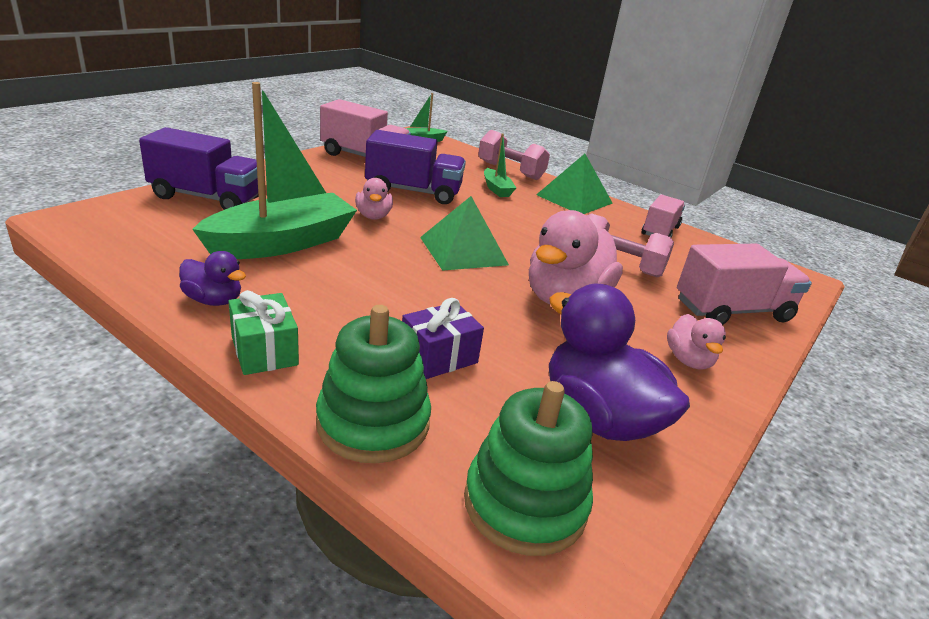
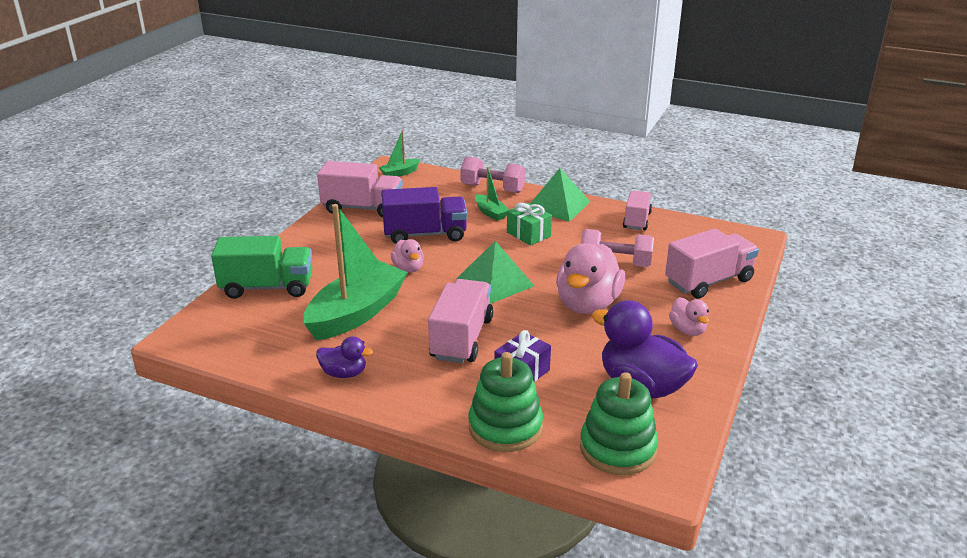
camera: 10 degrees left, 0 degrees up
(207, 198) = (267, 287): purple truck -> green truck
(264, 351) = (406, 400): green gift -> green gift (528, 234)
(386, 298) = (461, 338): none -> pink truck

